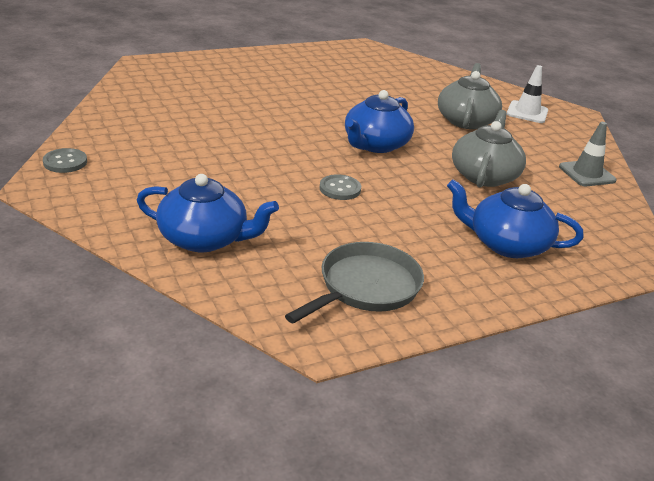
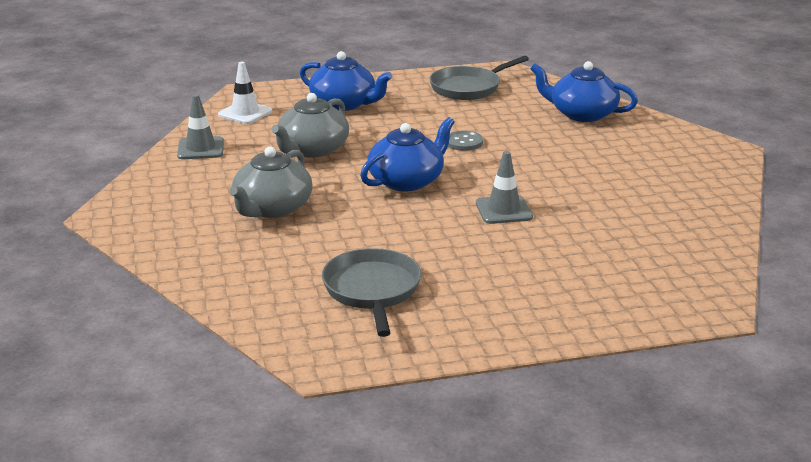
camera: 165 degrees left, 5 degrees down
(65, 162) = (724, 169): grey button -> none
(284, 120) = (503, 210): none -> grey traffic cone
(357, 73) = (372, 290): none -> grey pan
(527, 112) = (174, 219): white traffic cone -> white traffic cone (245, 113)

